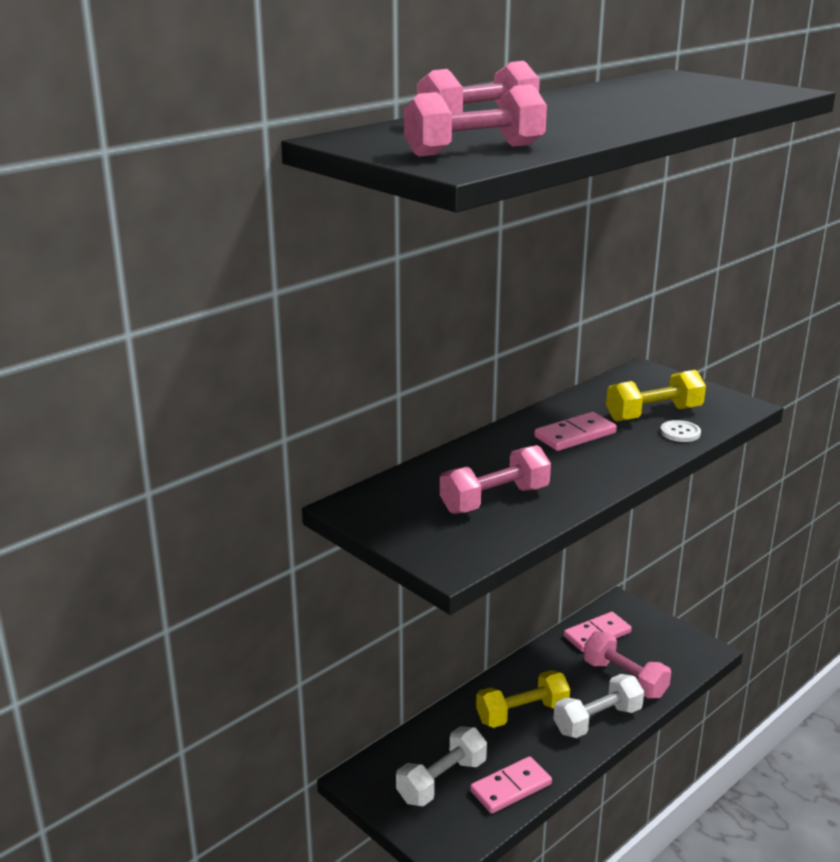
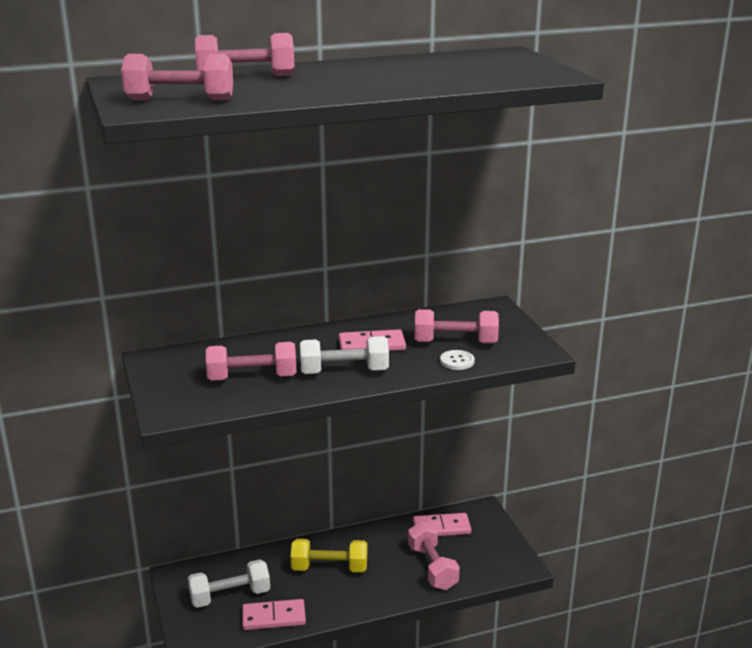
camera: 25 degrees right, 0 degrees up
(597, 720) = (382, 591): white dumbbell -> white dumbbell (344, 371)
(653, 414) = (455, 342): yellow dumbbell -> pink dumbbell

